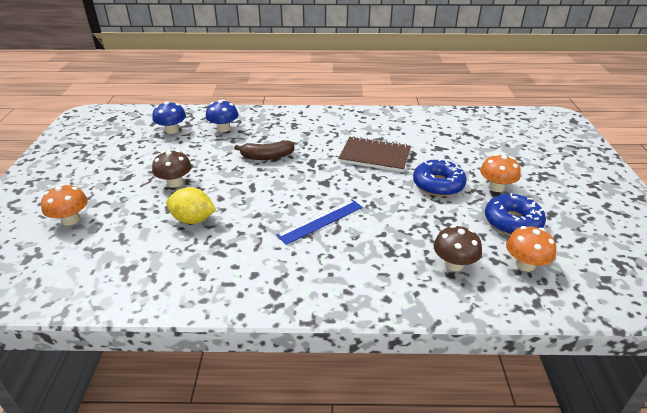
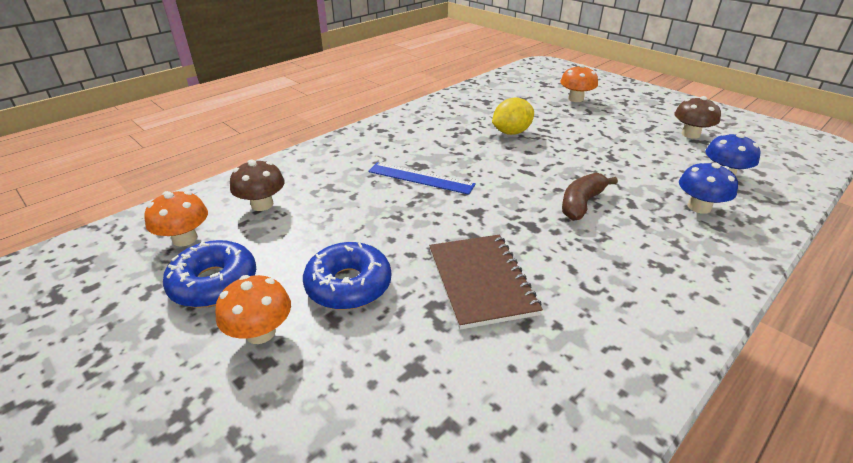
camera: 135 degrees right, 0 degrees up
(175, 183) = (585, 143): brown mushroom -> brown mushroom (690, 134)
(320, 221) = (421, 178): blue ruler -> blue ruler turned 75 degrees counterclockwise
(375, 156) = (481, 281): brown notebook -> brown notebook turned 75 degrees counterclockwise

